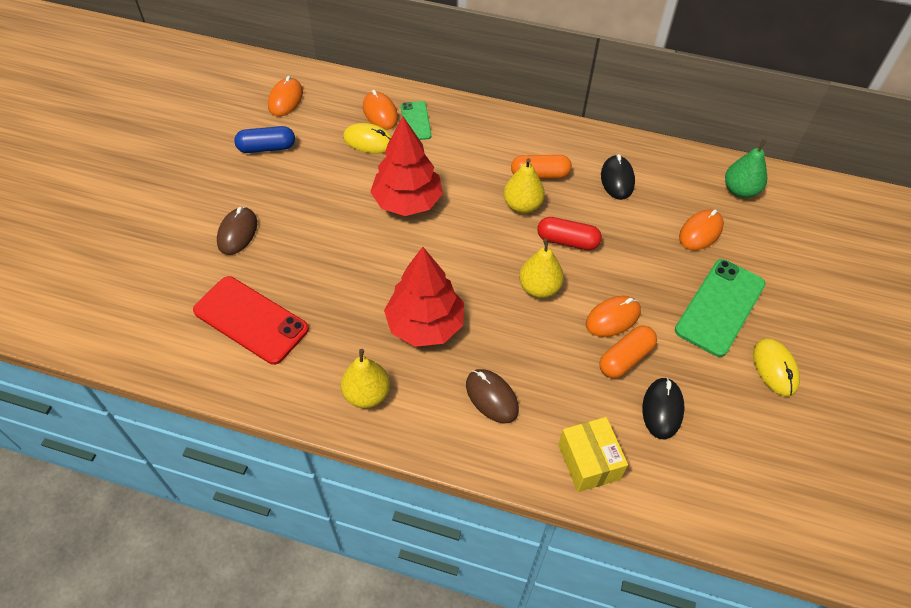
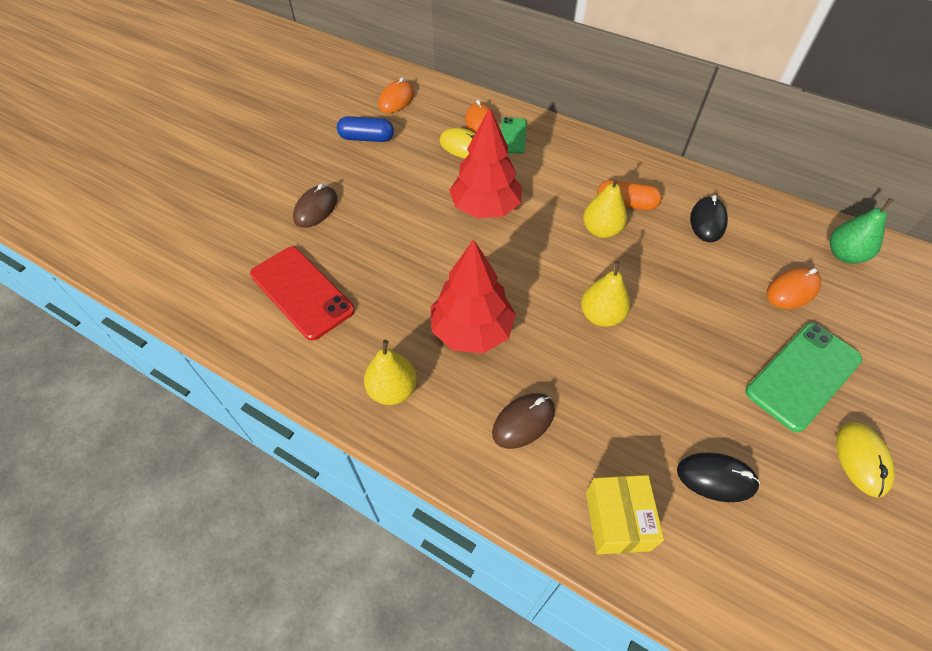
camera: 15 degrees right, 0 degrees up
(492, 397) = (523, 422): brown mouse -> brown mouse turned 75 degrees clockwise
(567, 241) = (641, 274): red capsule -> none
(613, 318) = (676, 363): orange mouse -> none
(625, 358) = (682, 410): orange capsule -> none
(662, 409) = (716, 478): black mouse -> black mouse turned 75 degrees clockwise

